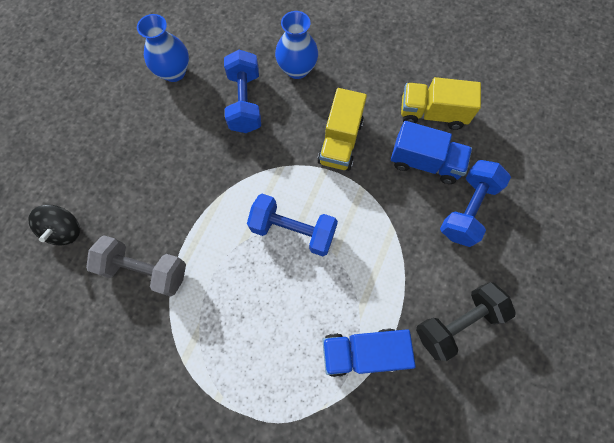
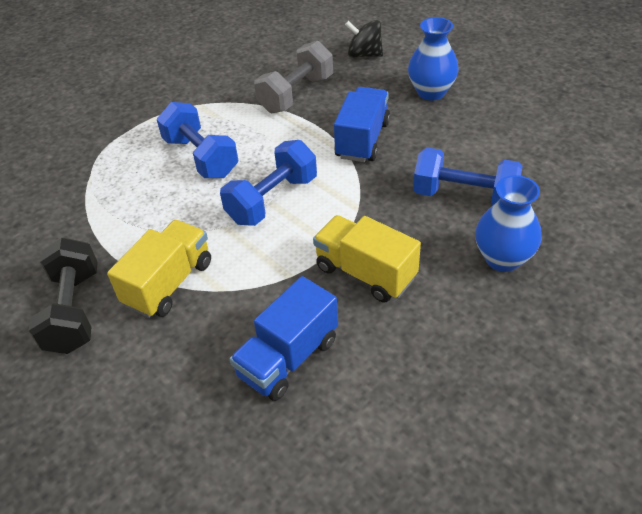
camera: 115 degrees right, 25 degrees down
(174, 72) = (532, 144): blue vase -> blue vase (431, 92)
(362, 352) = (111, 220): blue truck -> blue truck (362, 140)
(432, 114) = (363, 399): yellow truck -> yellow truck (169, 283)
(467, 209) = (193, 381): blue dumbbell -> blue dumbbell (201, 157)

